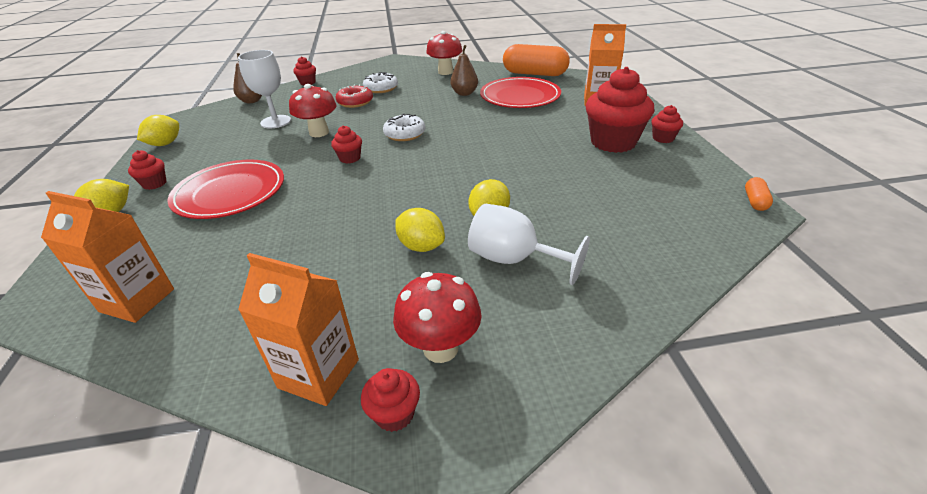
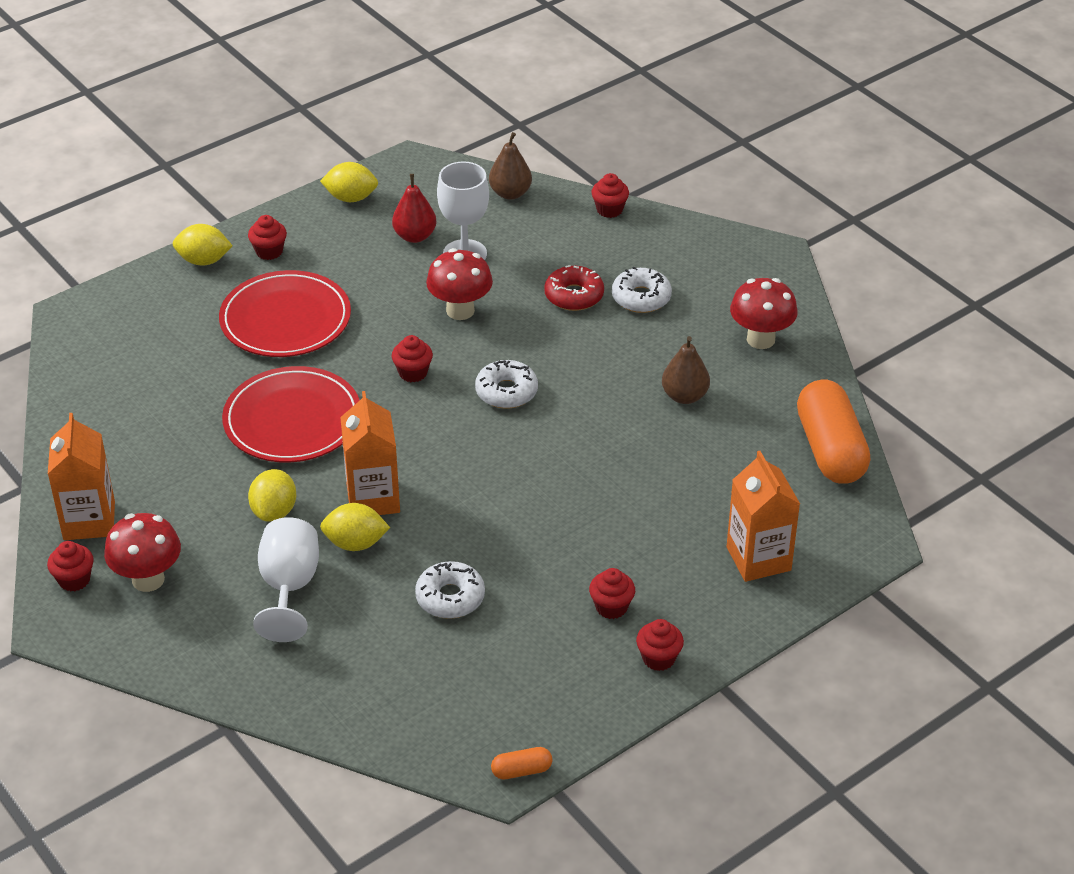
camera: 60 degrees right, 5 degrees up
(137, 300) = (107, 368): orange carton -> orange carton (373, 498)
(235, 132) = (415, 236): none -> red pear
(520, 96) = (714, 463): red plate -> red plate (292, 420)
(572, 191) = (450, 597): none -> white donut
(613, 142) = (611, 607): red cupcake -> red cupcake, size x0.47

